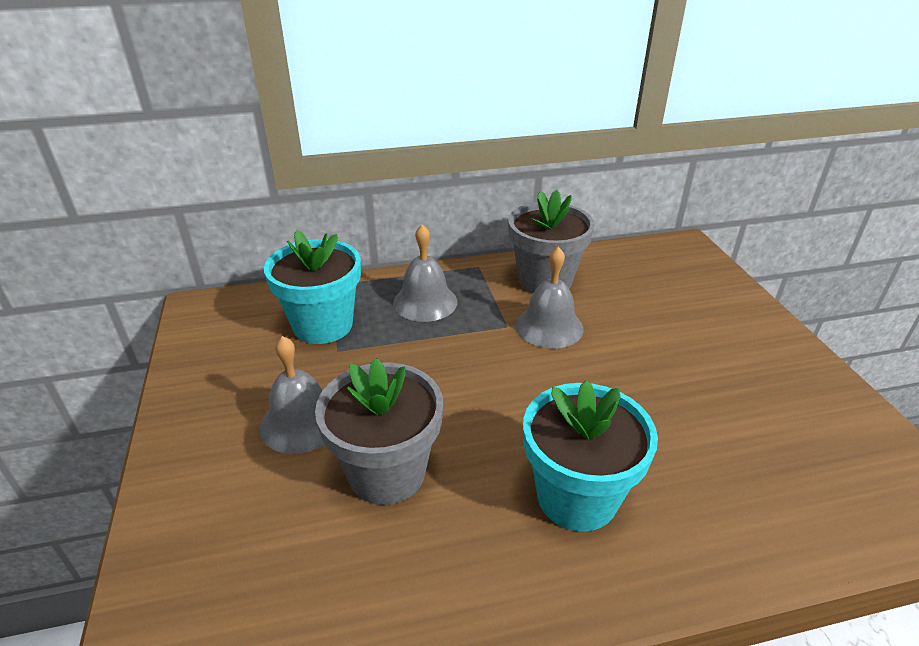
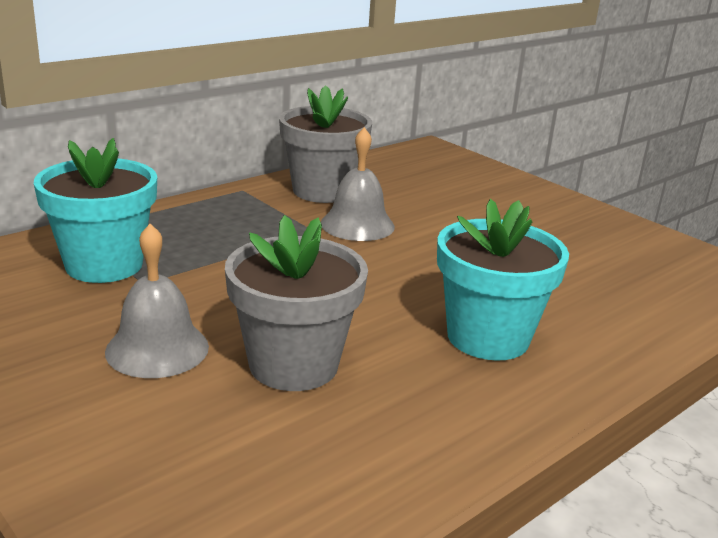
camera: 30 degrees left, 10 degrees down
(425, 302) = (209, 226): grey bell -> none

